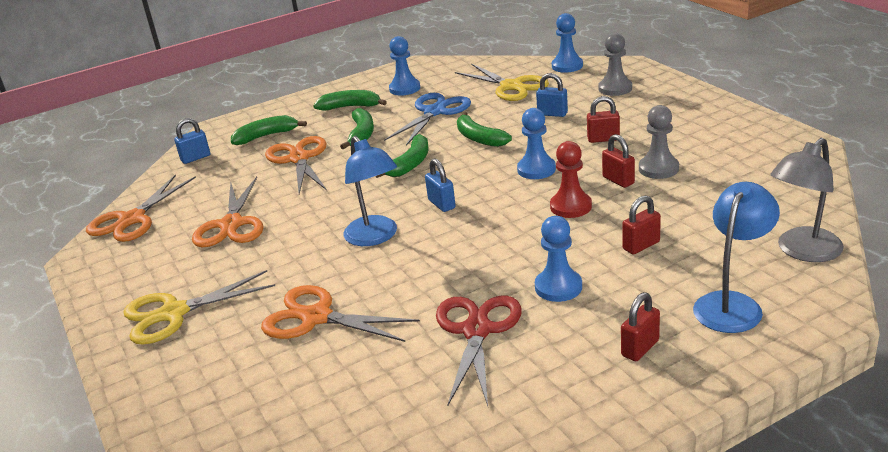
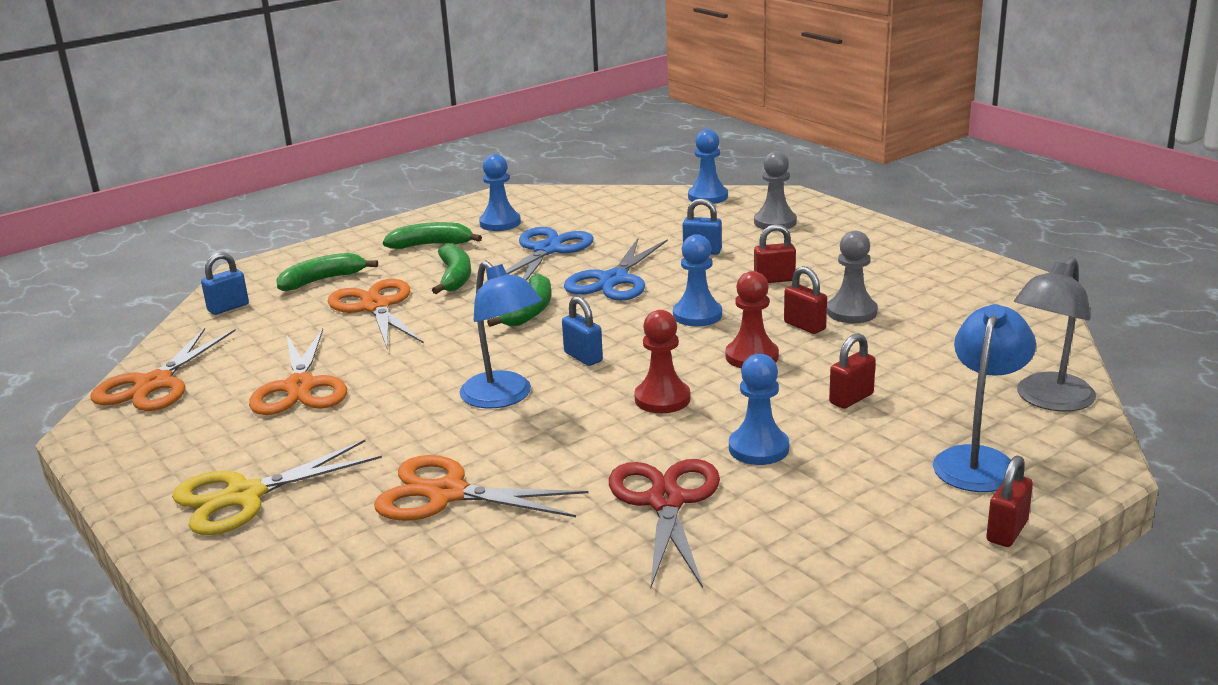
camera: 10 degrees left, 5 degrees down
(479, 138) = (613, 280): green banana -> blue scissors
(493, 242) = (662, 399): none -> red pawn
(511, 86) = (641, 220): yellow scissors -> none
(640, 348) = (878, 513): red padlock -> red padlock (1007, 531)

